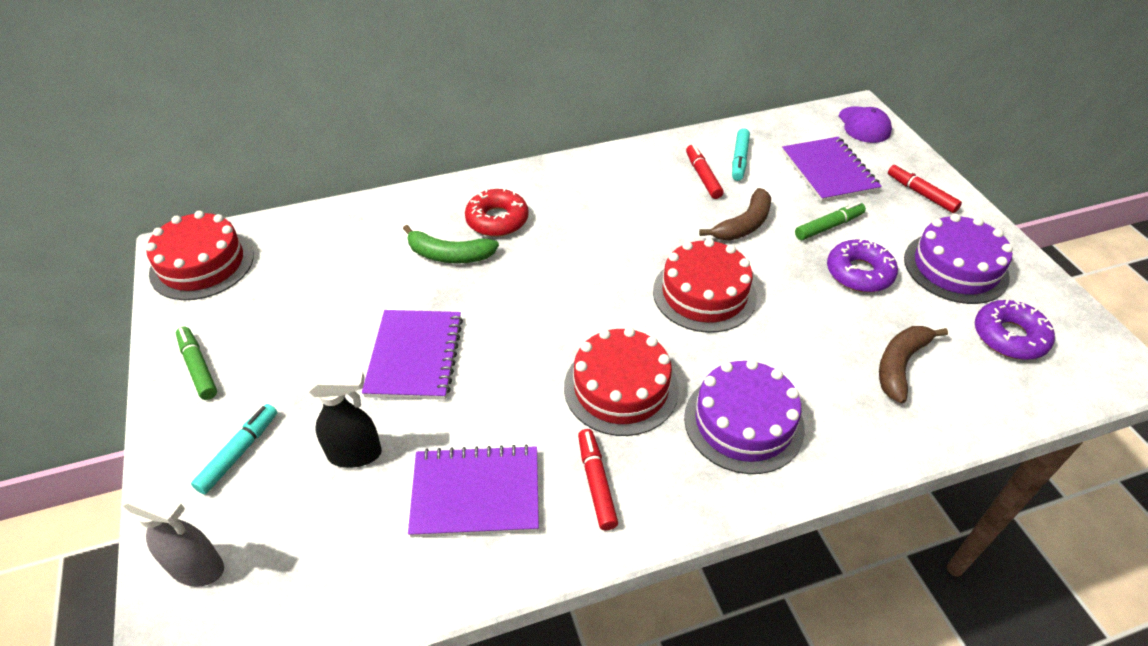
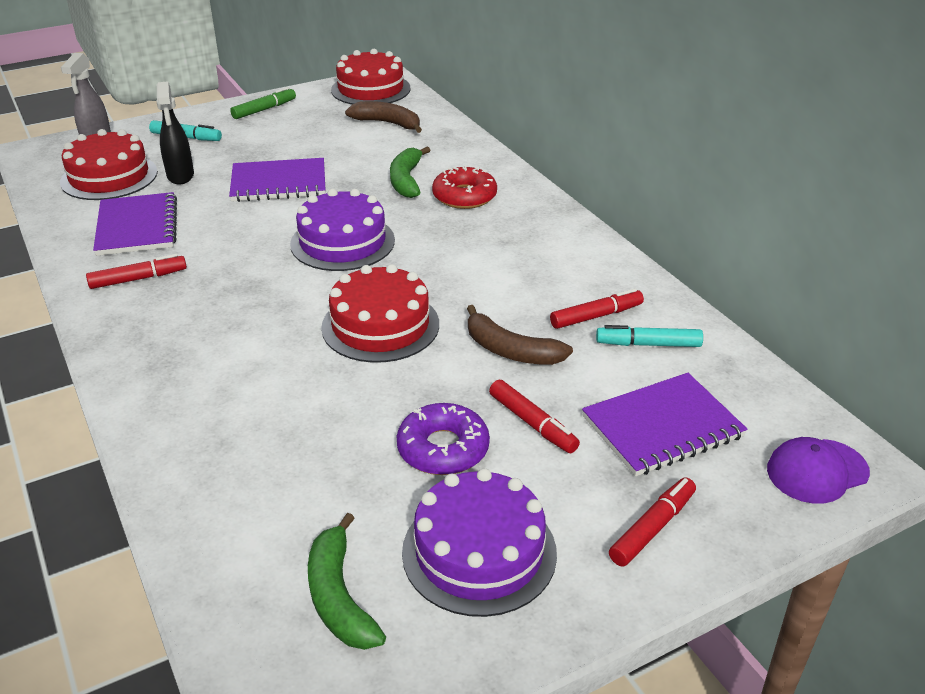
camera: 80 degrees right, 10 degrees down
(621, 388) = (244, 283): red cake -> red cake (109, 177)
(743, 422) = (198, 356): purple cake -> purple cake (342, 242)
(828, 226) = (532, 423): green marker -> red marker
(900, 365) = (279, 476): brown banana -> brown banana (387, 123)
(1009, 337) = (339, 597): purple donut -> green banana

